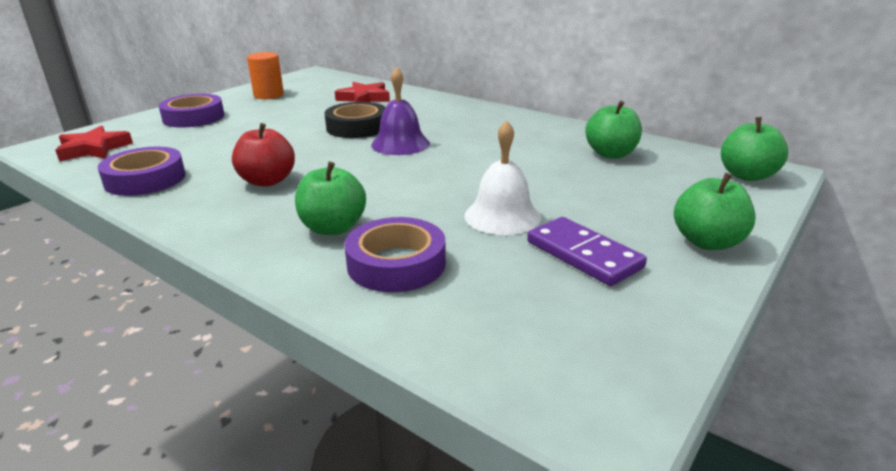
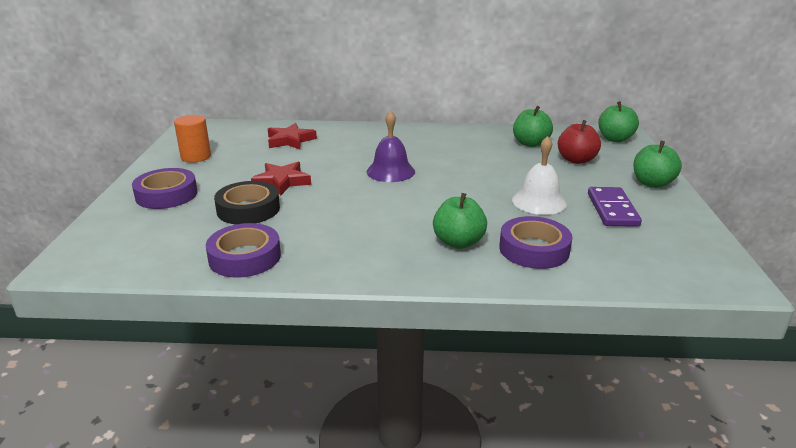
camera: 35 degrees left, 0 degrees up
(94, 149) = (129, 249): red star -> red star (282, 182)
(267, 181) = (349, 227): red apple -> red apple (576, 160)
(357, 127) = (333, 166): black tape -> black tape (248, 209)
(584, 254) = (612, 209): purple domino -> purple domino turned 75 degrees clockwise

